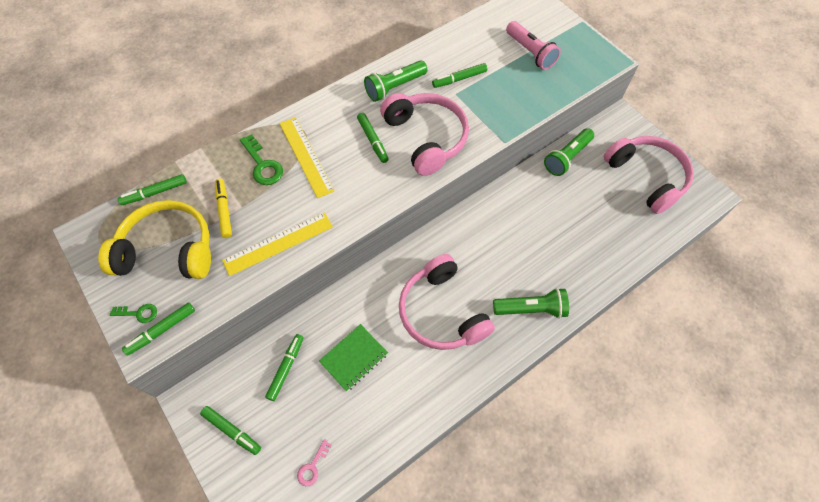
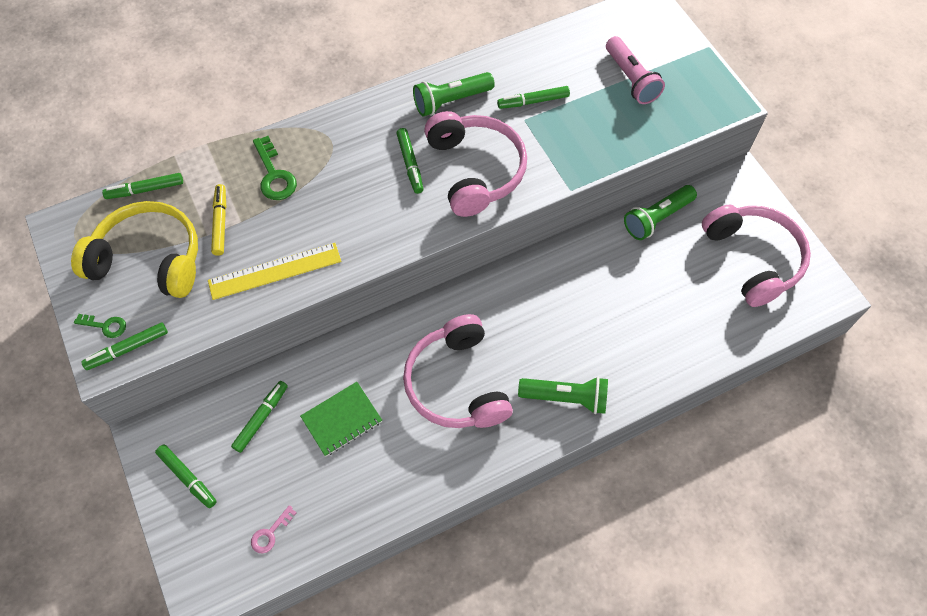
camera: 10 degrees right, 0 degrees up
(306, 156) = (327, 172): yellow ruler -> none

